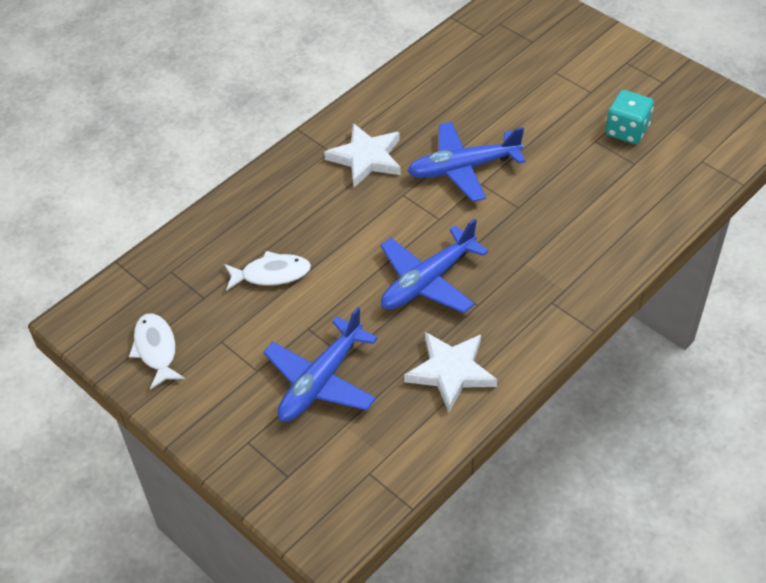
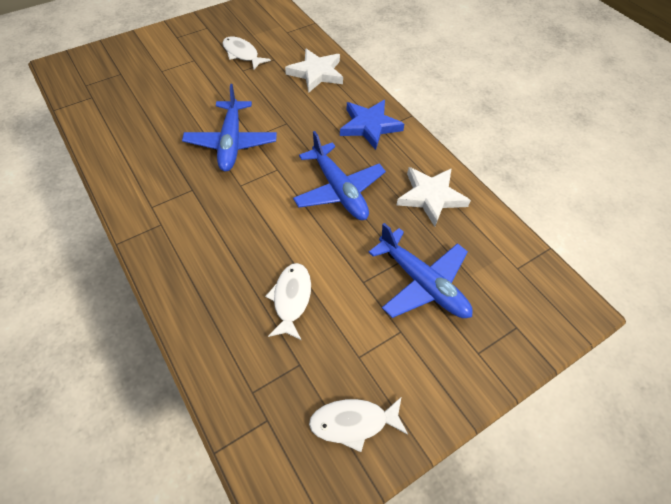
camera: 80 degrees left, 5 degrees up
(366, 158) = (185, 200): white star -> white star (316, 73)
(550, 289) = (369, 126): none -> blue star
(626, 131) = (242, 54): turquoise dice -> white fish

